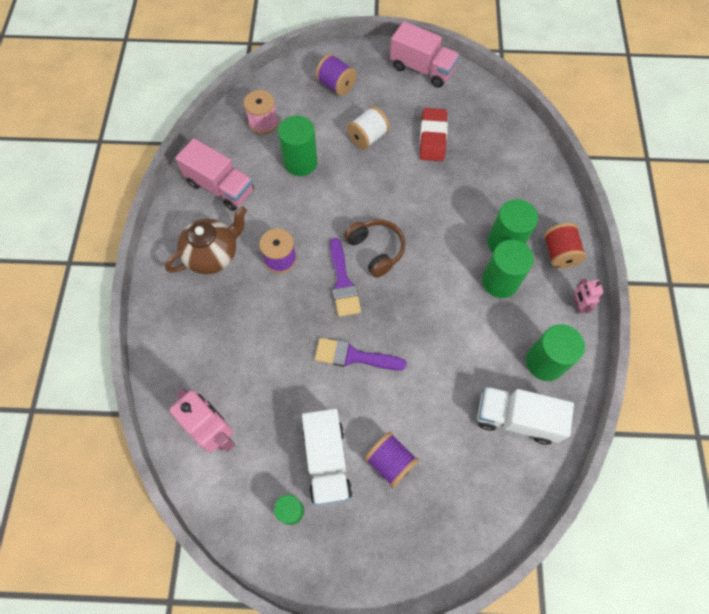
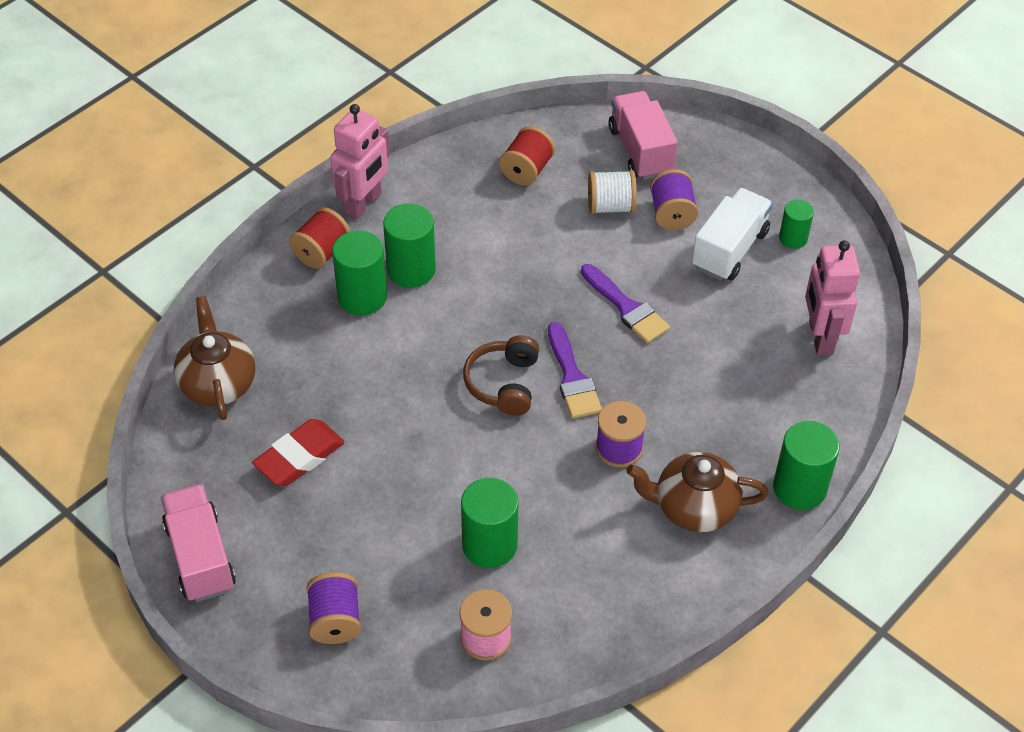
camera: 140 degrees left, 15 degrees down
(220, 187) = (618, 586): pink truck -> pink truck (640, 151)
(343, 283) = (572, 377): purple brush -> purple brush turned 135 degrees clockwise
(367, 137) = (375, 515): white spool -> white spool (610, 206)
(513, 142) = (217, 383): none -> brown teapot
(516, 418) = (527, 170): white truck -> red spool
(545, 362) = (451, 187): green cylinder -> green cylinder (799, 488)
(578, 305) = (363, 204): pink robot -> pink robot, size x1.96

